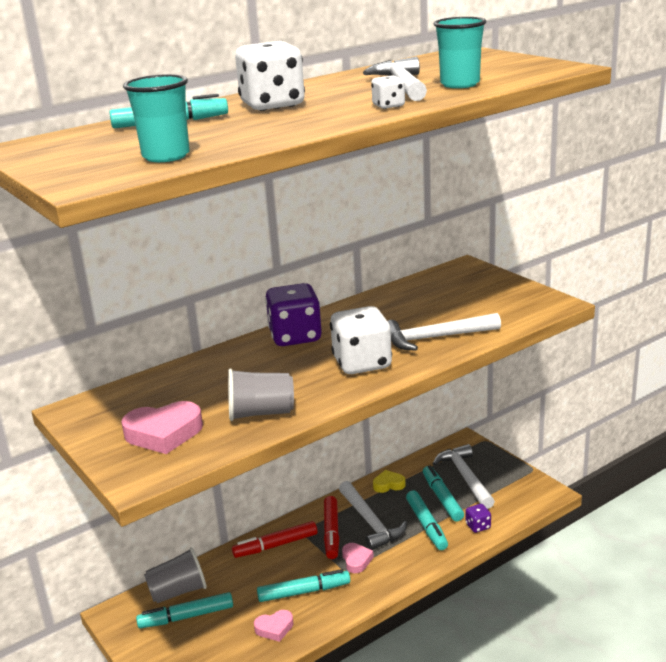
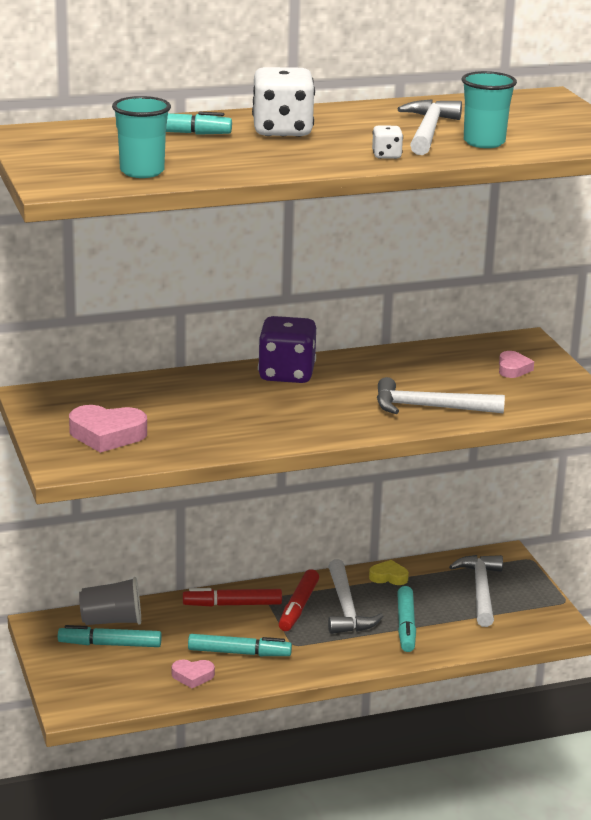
camera: 15 degrees right, 0 degrees up
(261, 413) = (207, 438): grey cup -> none
(356, 560) = (310, 639): pink heart -> pink heart (513, 369)
(362, 363) = (336, 415): white dice -> none
(442, 498) = (440, 604): turquoise marker -> none
(478, 526) = (462, 640): purple dice -> none

